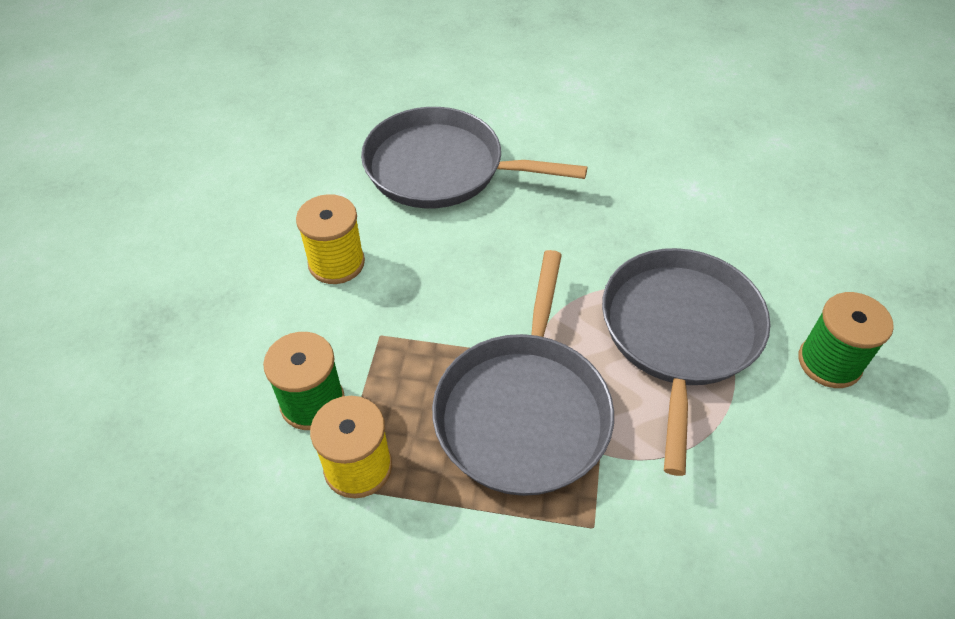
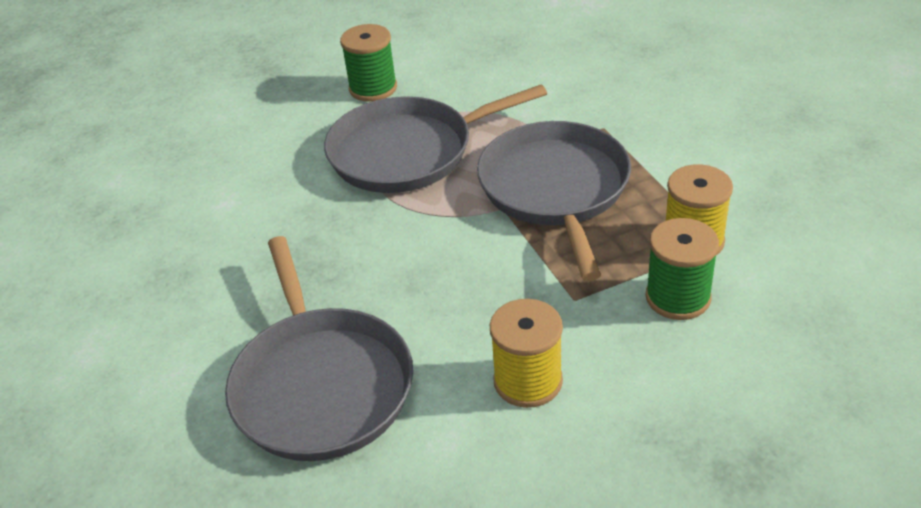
camera: 120 degrees left, 10 degrees down
(524, 410) = (555, 190): grey pan -> grey pan turned 75 degrees counterclockwise

